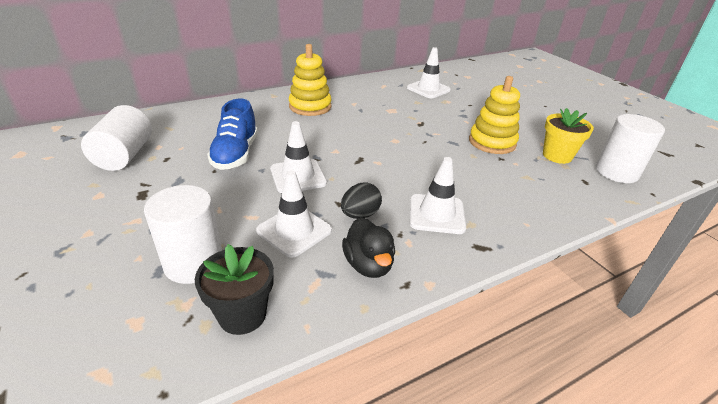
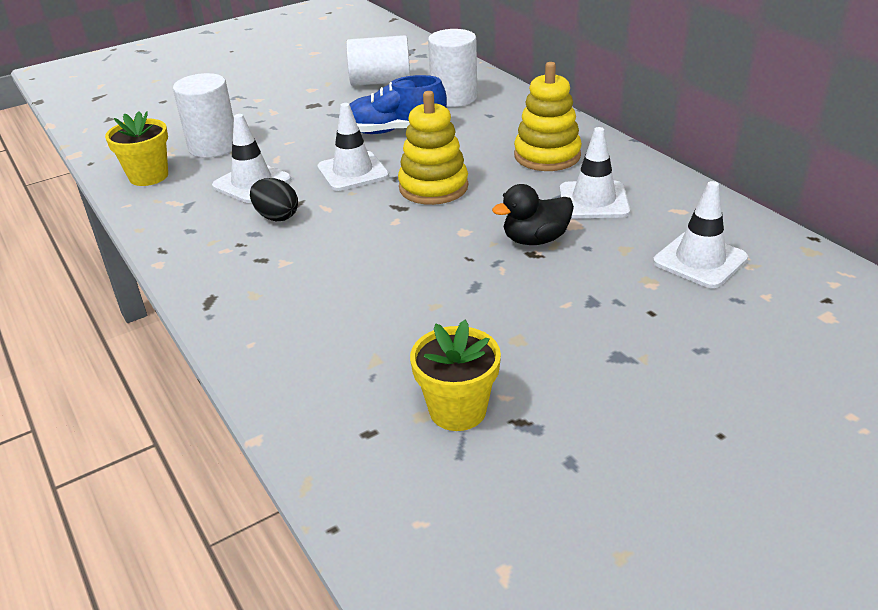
camera: 90 degrees right, 0 degrees up
(242, 315) = (148, 176): black flower pot -> yellow flower pot
(368, 265) = (193, 227): black duck -> black duck (535, 240)
(436, 214) = (275, 268): white traffic cone -> white traffic cone (593, 200)
(492, 142) = (488, 329): yellow stacking toy -> yellow stacking toy (433, 187)
(616, 172) = (409, 491): white cylinder -> white cylinder (454, 97)

